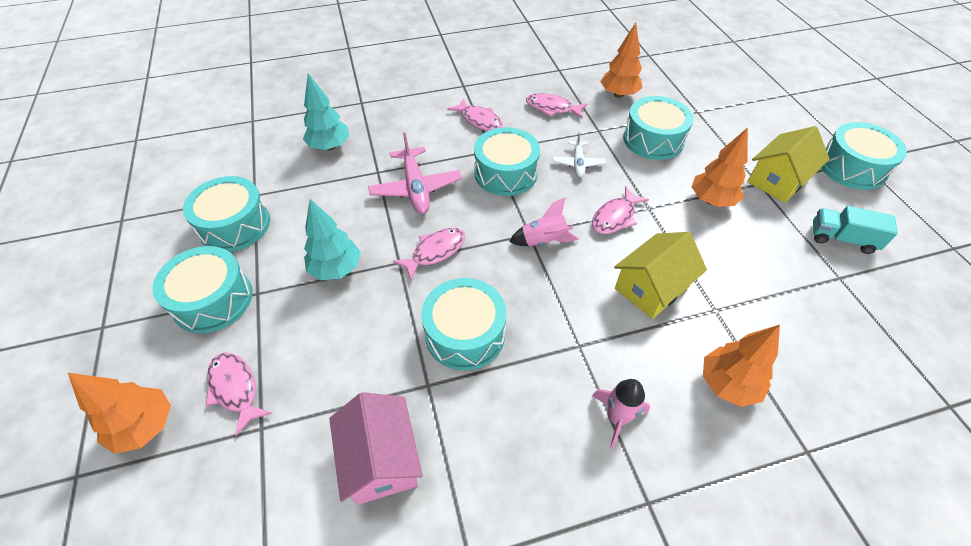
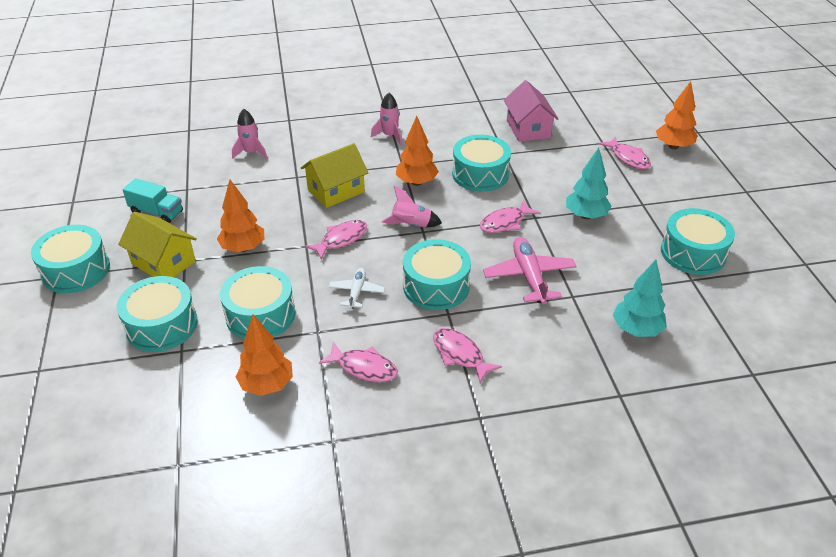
camera: 175 degrees left, 10 degrees down
(213, 300) = (675, 202): turquoise drum -> turquoise drum (162, 325)
(727, 384) = (314, 144): orange tree -> orange tree (416, 182)
(777, 180) = (163, 262): yellow house -> yellow house turned 75 degrees clockwise
(810, 356) = (251, 152): none -> pink rocket

